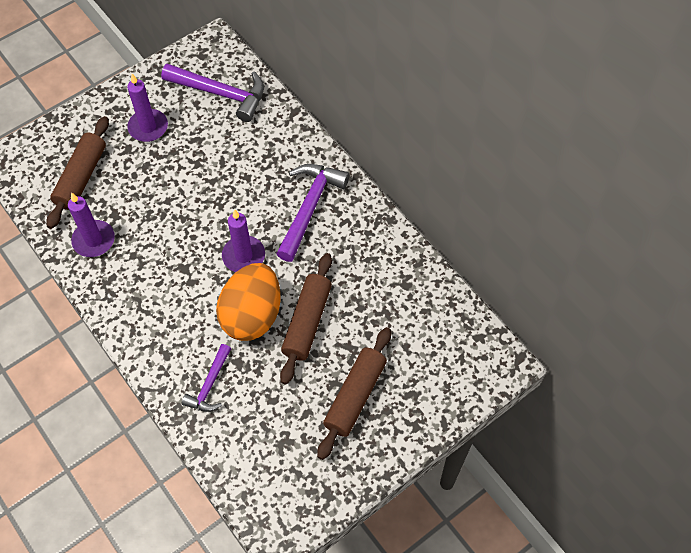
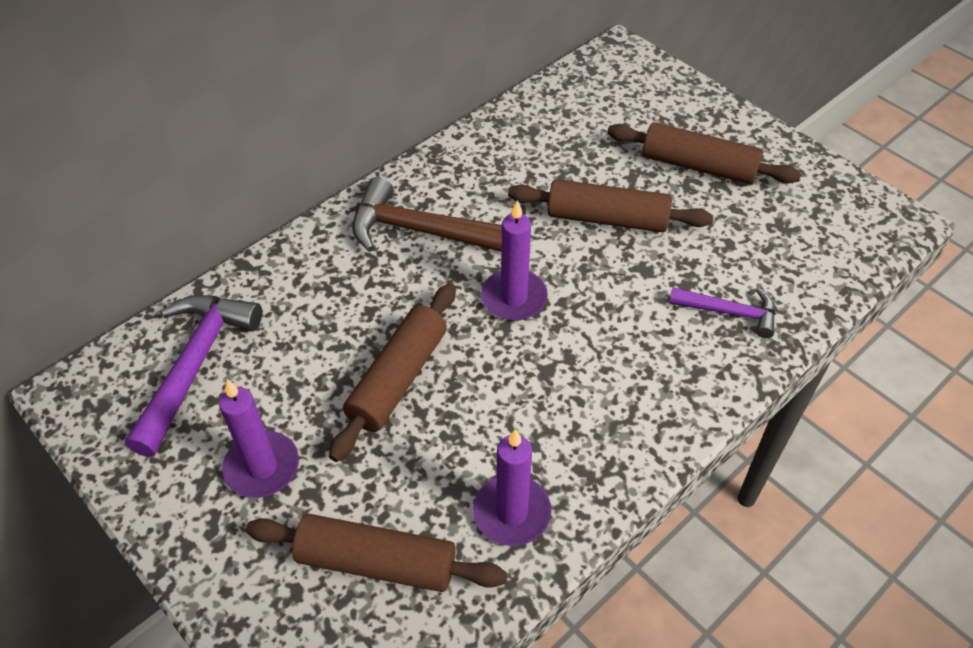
camera: 95 degrees left, 10 degrees down
(193, 190) = (398, 379): none -> brown rolling pin
(252, 315) = (609, 277): orange egg -> none
(309, 208) = (423, 231): purple hammer -> brown hammer

